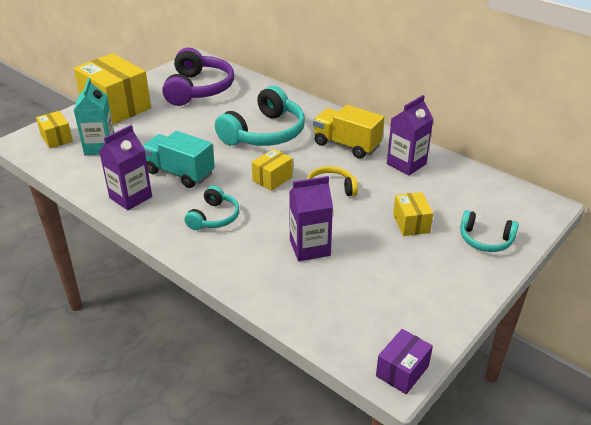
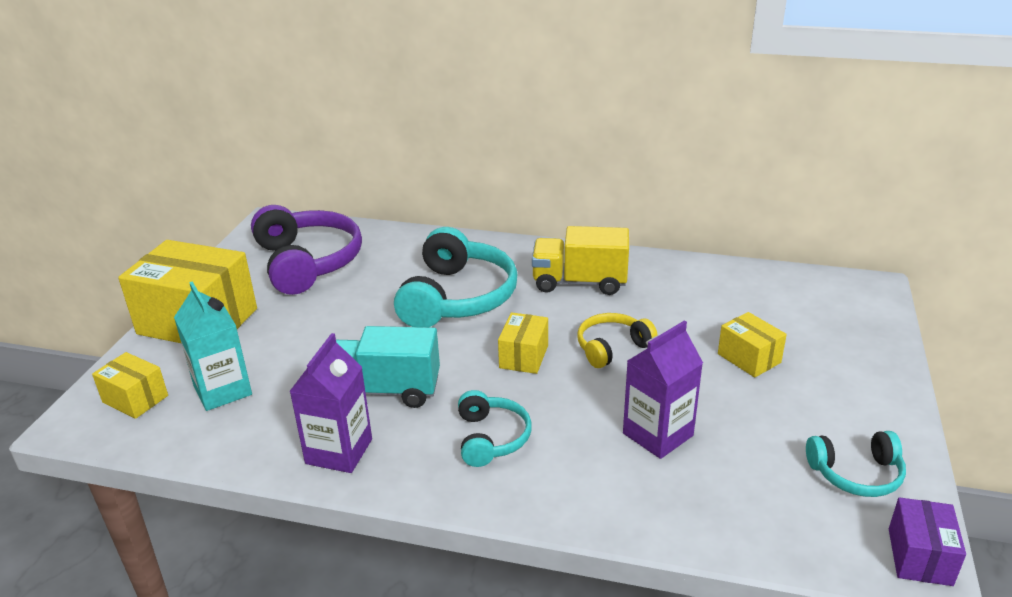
camera: 25 degrees left, 5 degrees down
(406, 164) = (673, 285): purple carton -> none
(485, 240) = (848, 349): turquoise headphones -> turquoise headphones (856, 474)

